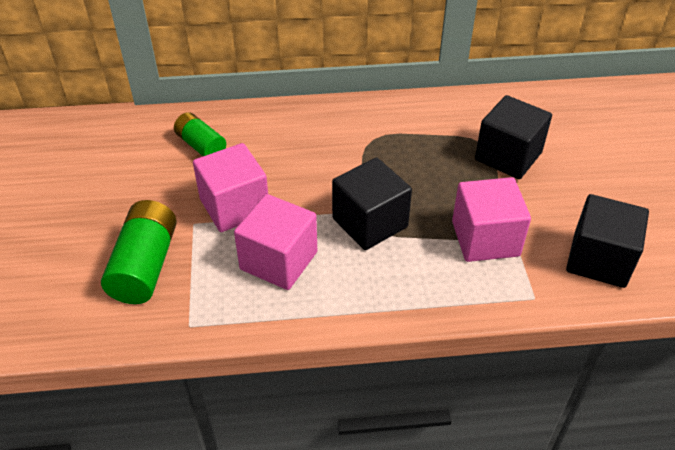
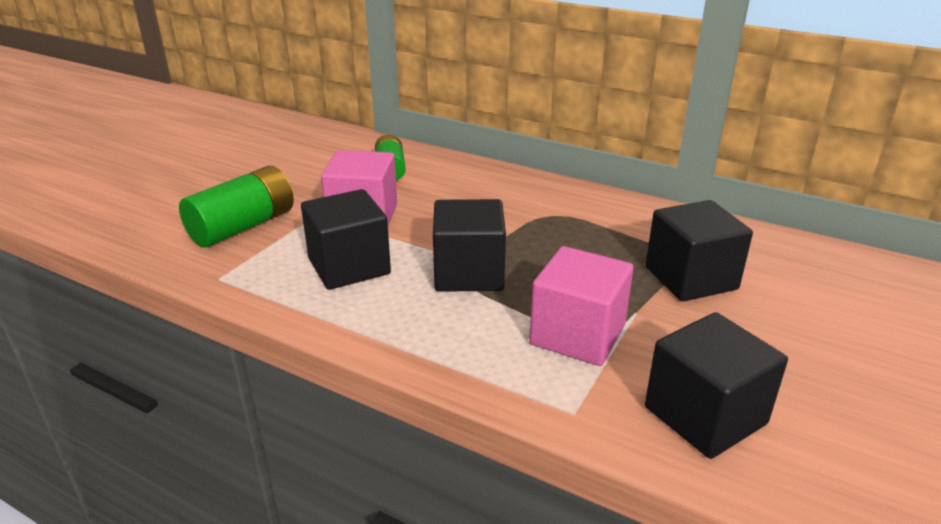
camera: 35 degrees right, 15 degrees down
(278, 260) = (349, 266): pink cube -> black cube

